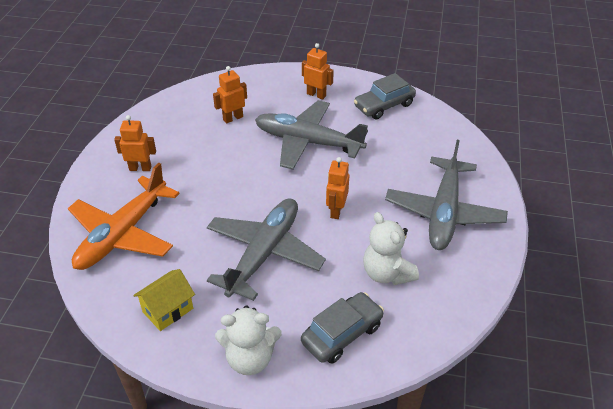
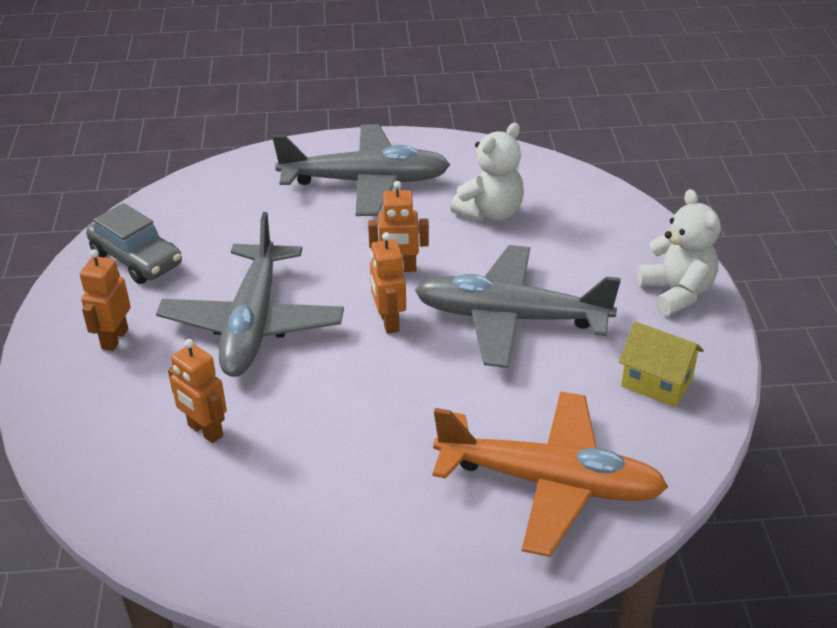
camera: 105 degrees left, 5 degrees down
(140, 168) = (385, 519): orange robot -> orange robot (388, 322)
(342, 334) = (598, 232): grey car -> none

